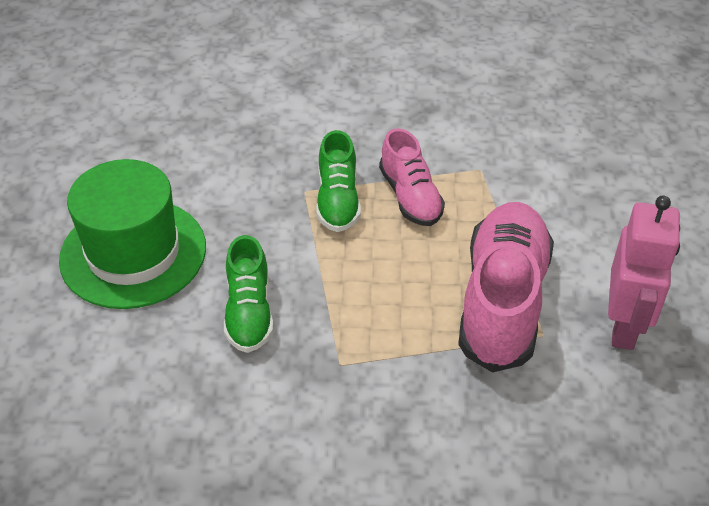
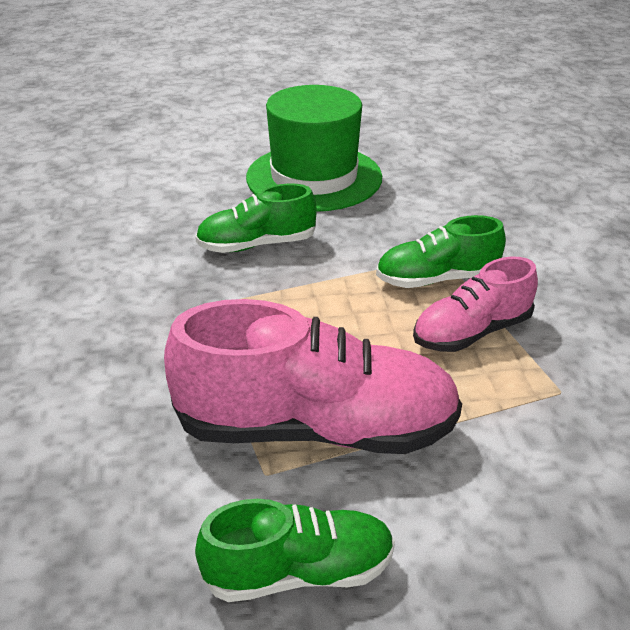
camera: 80 degrees right, 10 degrees down
(624, 326) = (299, 572): pink robot -> green shoe

